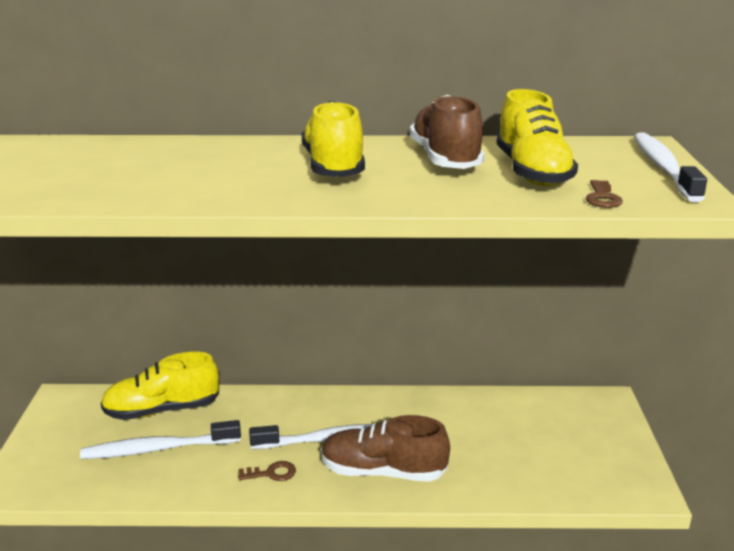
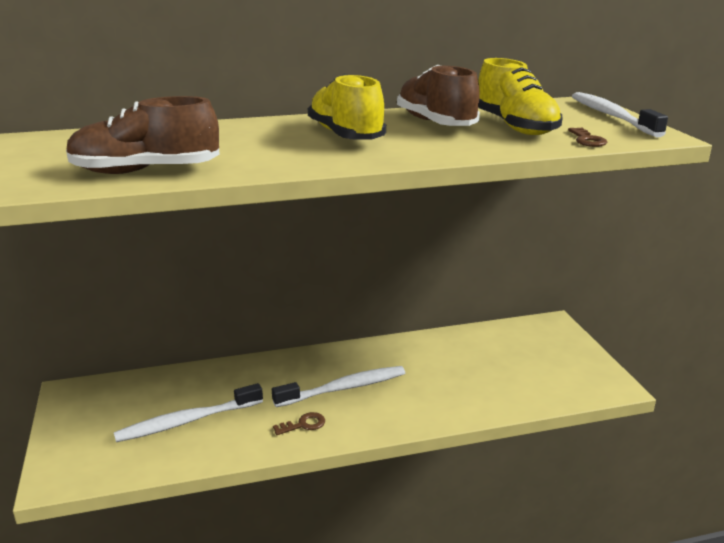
camera: 15 degrees left, 0 degrees up
(162, 410) = (175, 387): yellow shoe -> none
(383, 472) = (400, 407): brown shoe -> brown shoe (145, 171)

